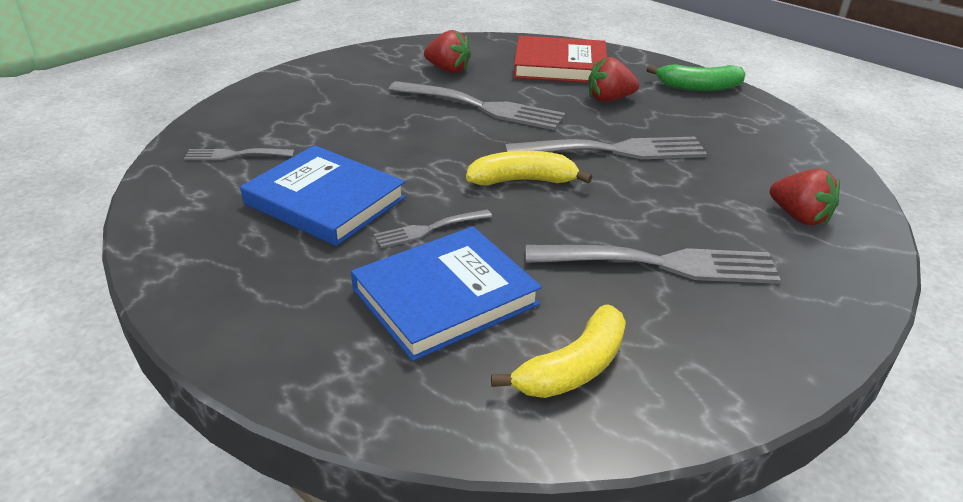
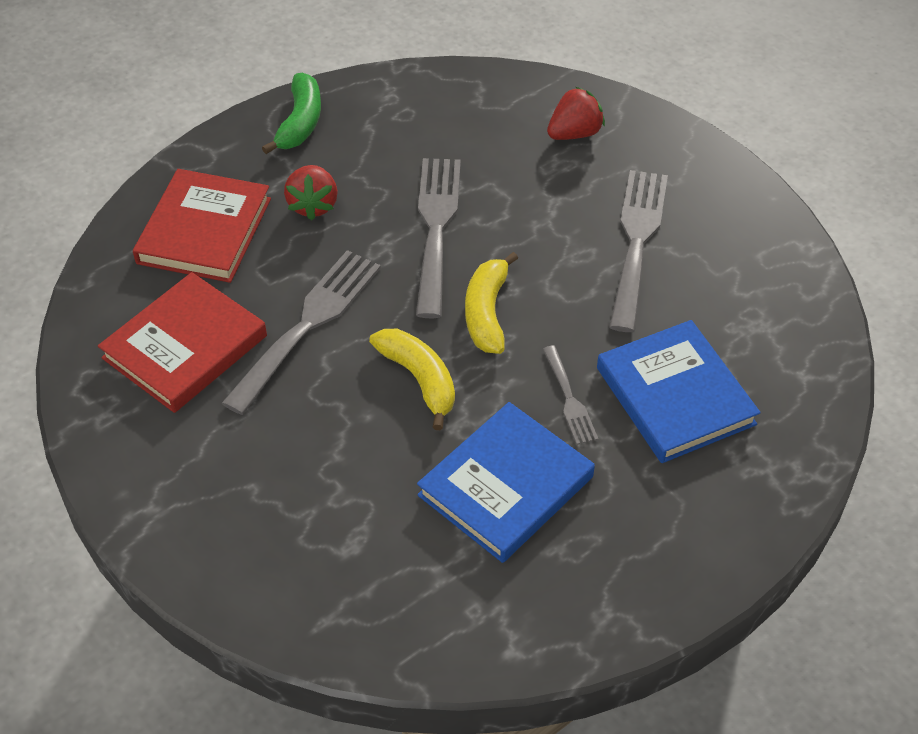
camera: 80 degrees left, 15 degrees up
(235, 155) = (387, 581): grey fork -> none
(448, 70) = (185, 347): red strawberry -> red book
(573, 368) = (764, 325): yellow banana -> yellow banana (419, 379)

